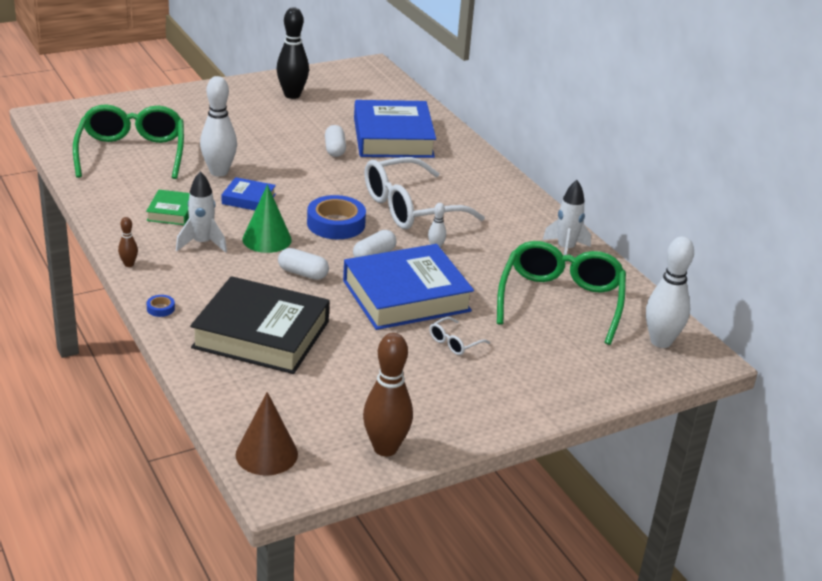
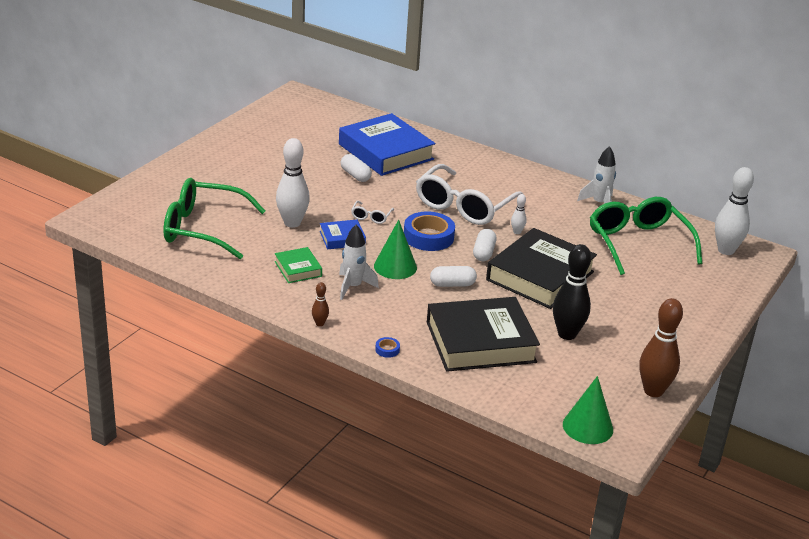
camera: 30 degrees left, 0 degrees up
(132, 153) = (203, 229): green glasses -> green glasses turned 45 degrees counterclockwise
(266, 454) = (587, 427): brown cone -> green cone
(292, 95) = (267, 138): black bowling pin -> black bowling pin (567, 334)
(406, 296) = (540, 276): blue book -> black book
(454, 343) = (609, 299): white glasses -> white glasses (371, 217)

